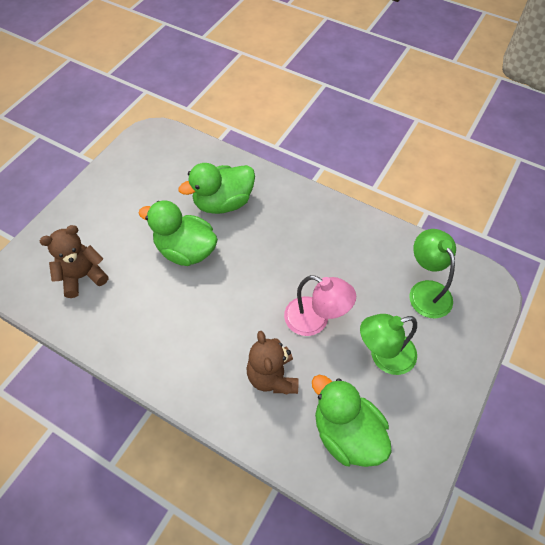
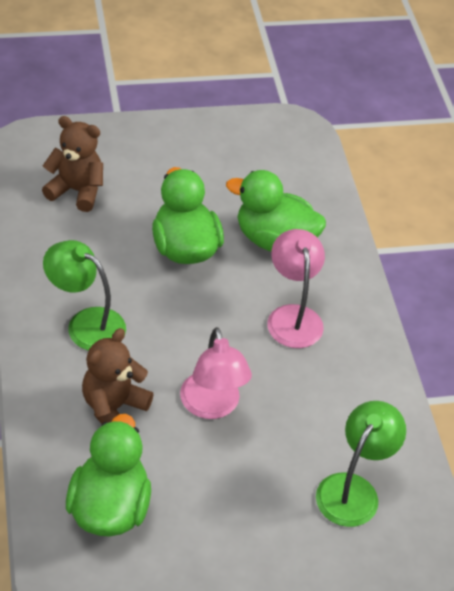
camera: 45 degrees right, 10 degrees down
(285, 233) = (293, 316): none -> pink lamp
(384, 356) = (229, 493): green lamp -> green lamp (86, 323)

